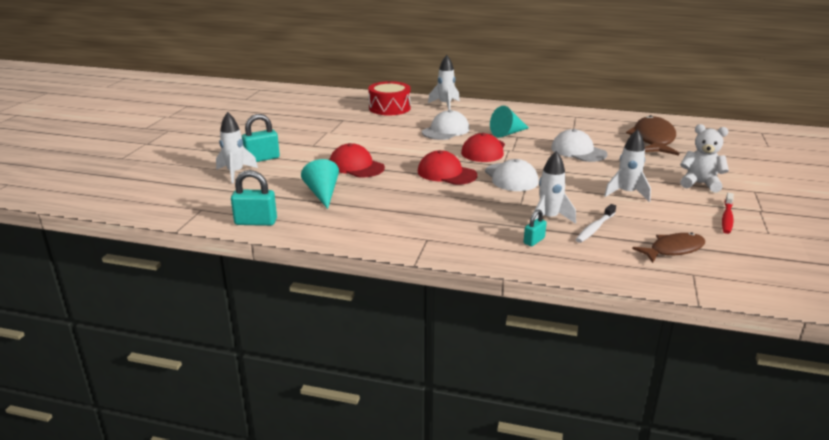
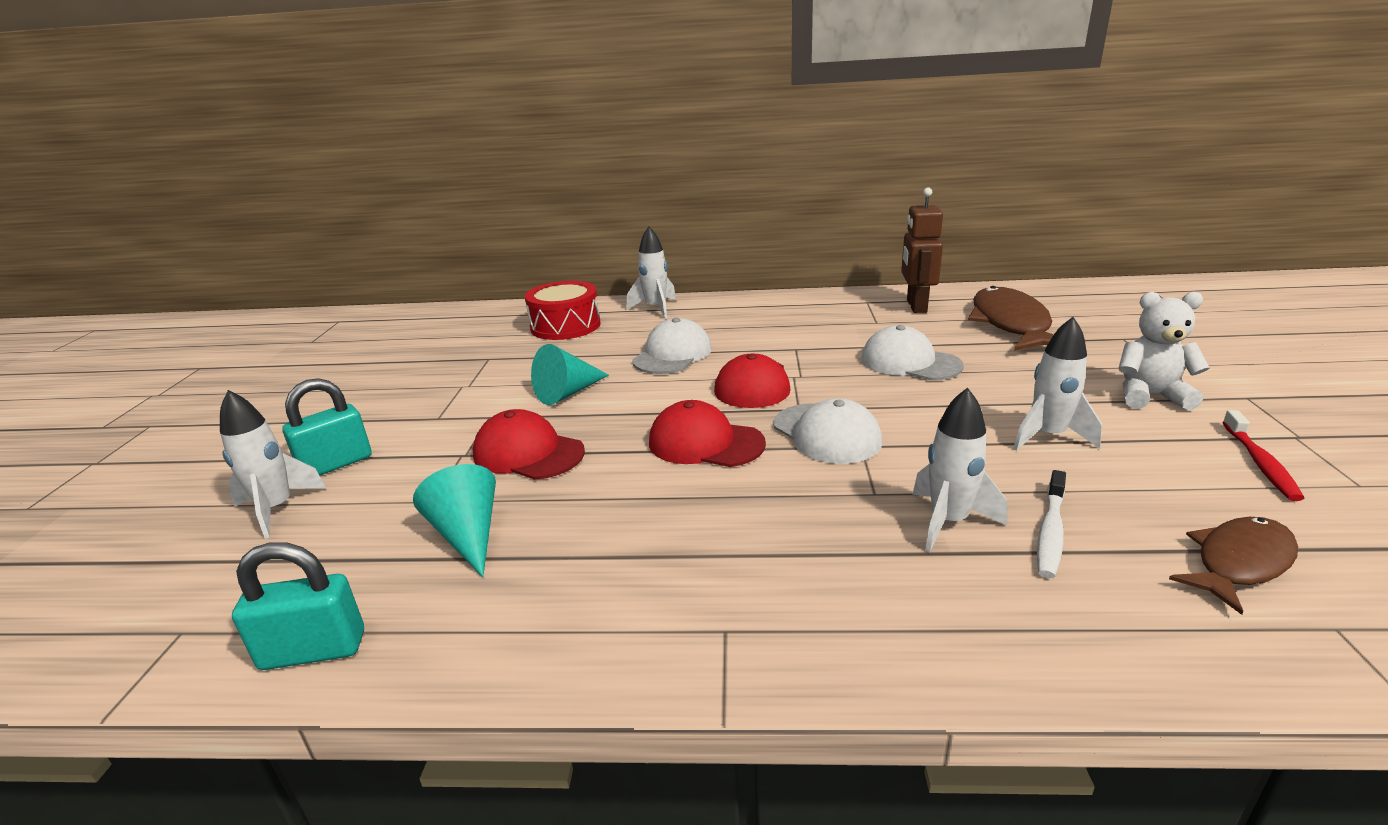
camera: 10 degrees left, 0 degrees up
(508, 133) = (777, 345): turquoise cone -> turquoise cone (568, 393)
(534, 241) = (954, 591): turquoise padlock -> none
(603, 122) = (916, 306): none -> brown robot

